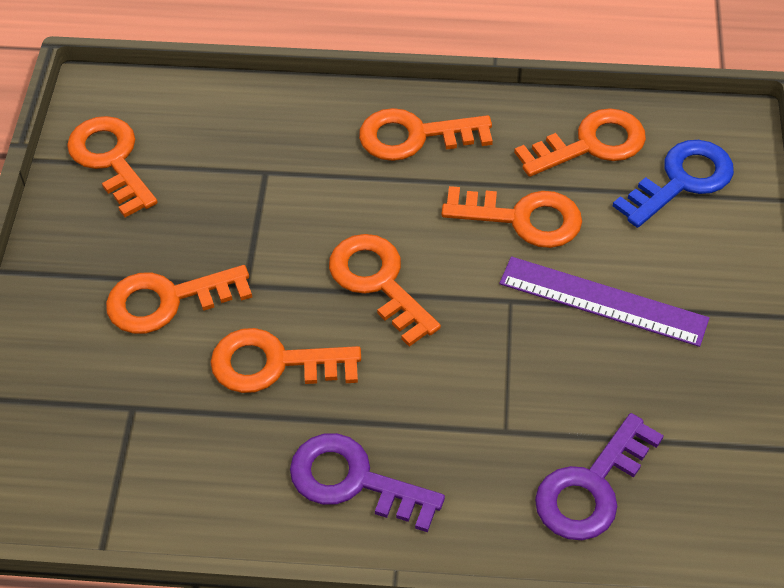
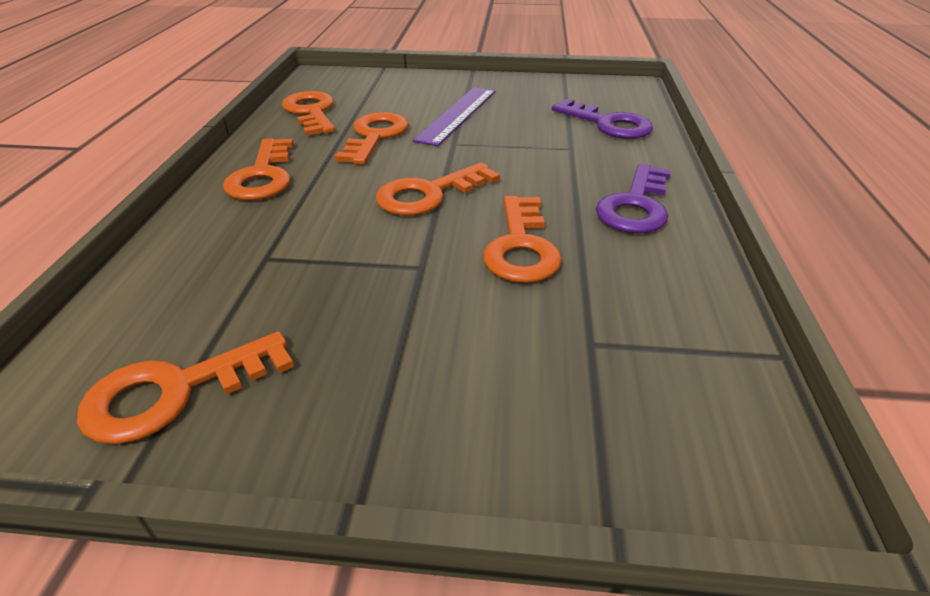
camera: 90 degrees left, 15 degrees down
(168, 300) = (437, 322): orange key -> none
(681, 181) = (358, 89): blue key -> none

